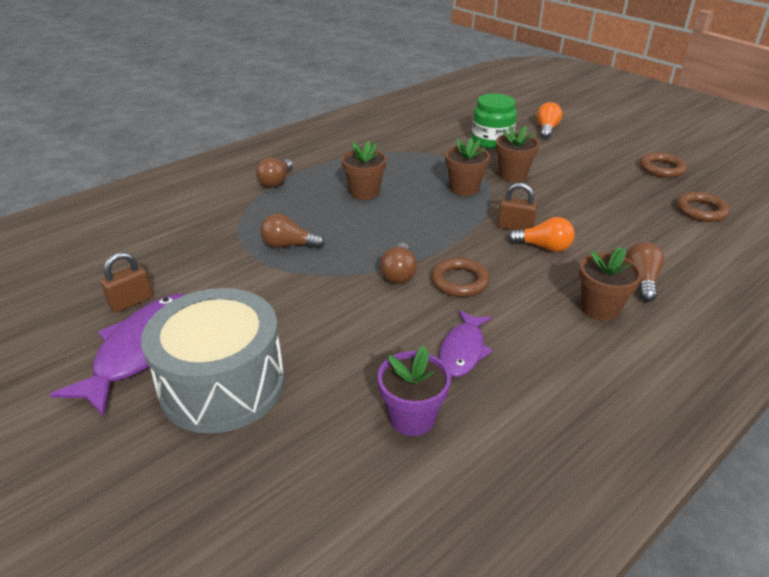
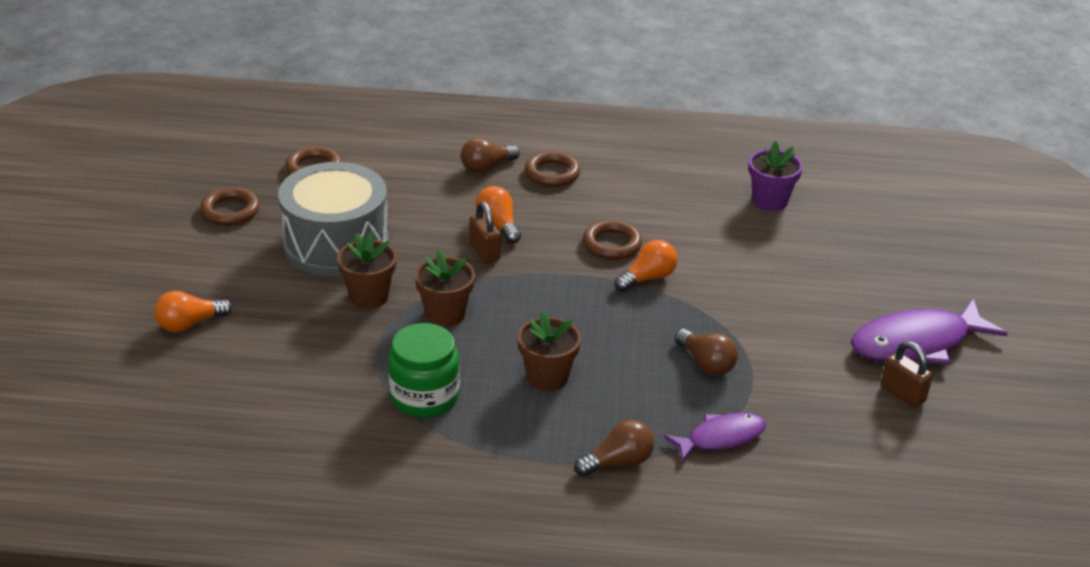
camera: 135 degrees left, 0 degrees up
(131, 302) = (902, 394): brown padlock -> brown padlock turned 45 degrees clockwise
(222, 384) = (873, 284): grey drum -> grey drum (336, 244)
(399, 273) = (648, 278): brown light bulb -> orange light bulb
(463, 350) = (686, 209): purple fish -> purple fish (721, 438)
(491, 141) = (283, 352): green jar -> green jar (424, 396)
(600, 308) = (552, 173): brown flower pot -> brown ring

